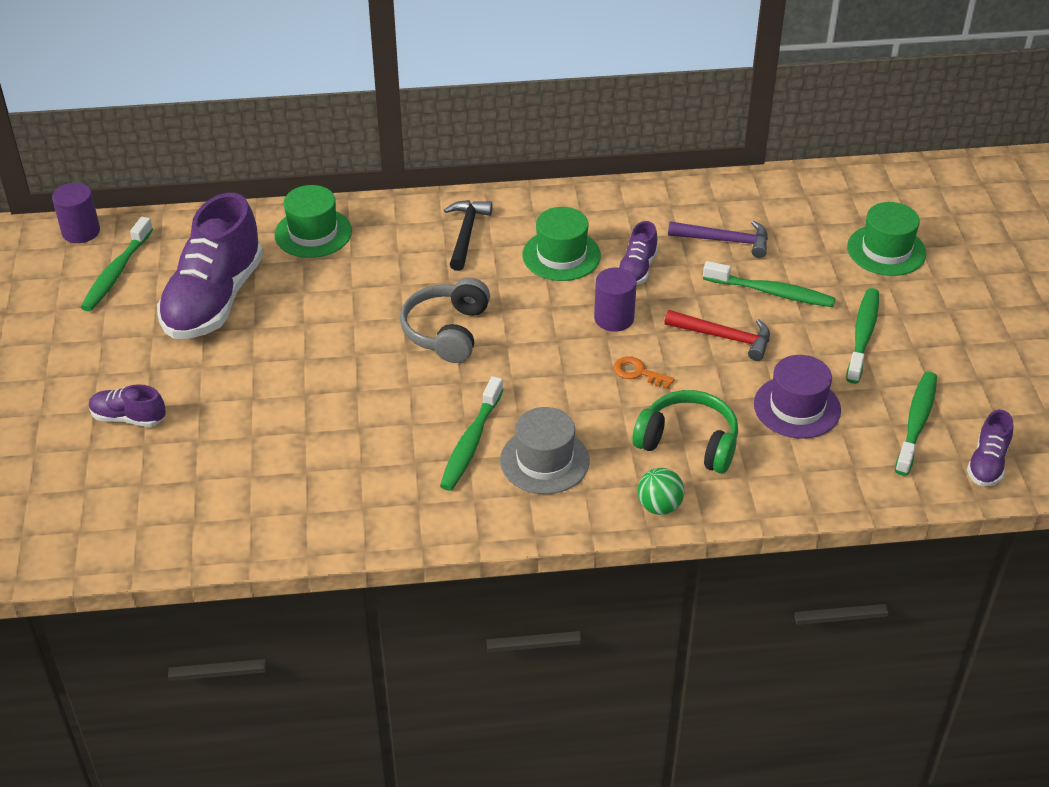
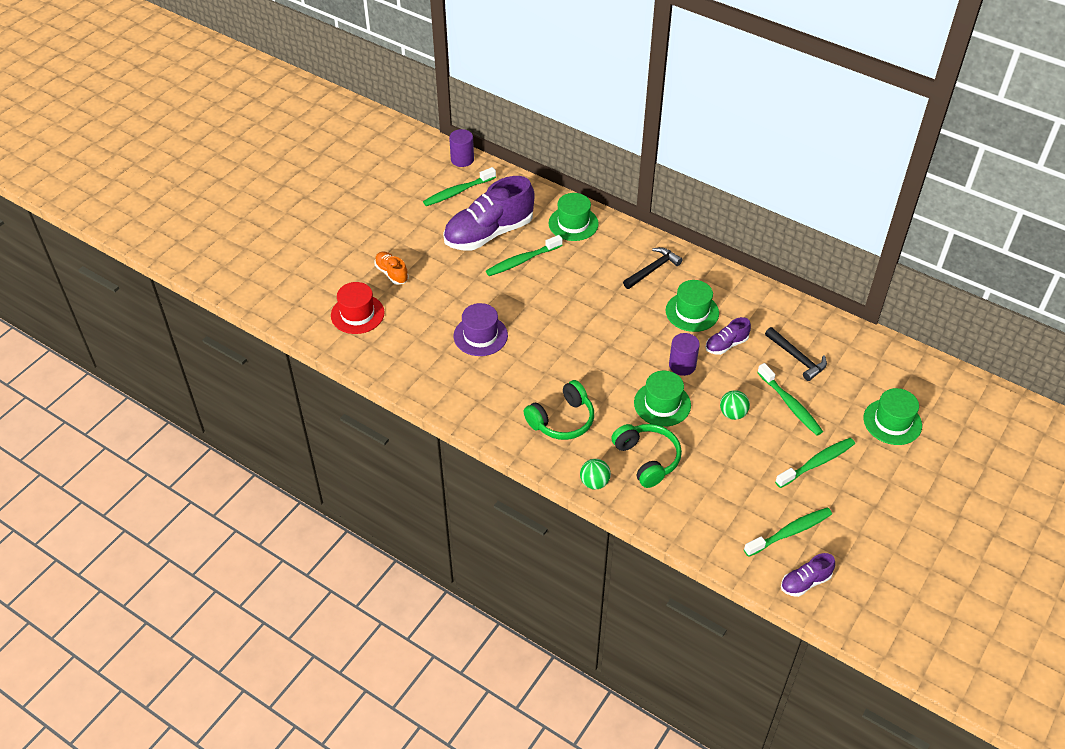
camera: 40 degrees right, 5 degrees up
(128, 418) = (392, 273): purple shoe -> orange shoe
(133, 495) = (357, 314): none -> red hat
(447, 331) = (585, 319): grey headphones -> none
(471, 442) = (536, 387): green toothbrush -> green toothbrush (522, 261)
(544, 461) = (562, 420): grey hat -> green headphones
(638, 372) = (662, 404): orange key -> green hat
(724, 337) = (732, 414): red hammer -> green ball
(725, 241) = (797, 358): purple hammer -> black hammer
(797, 407) = (729, 479): purple hat -> purple hat (480, 335)

